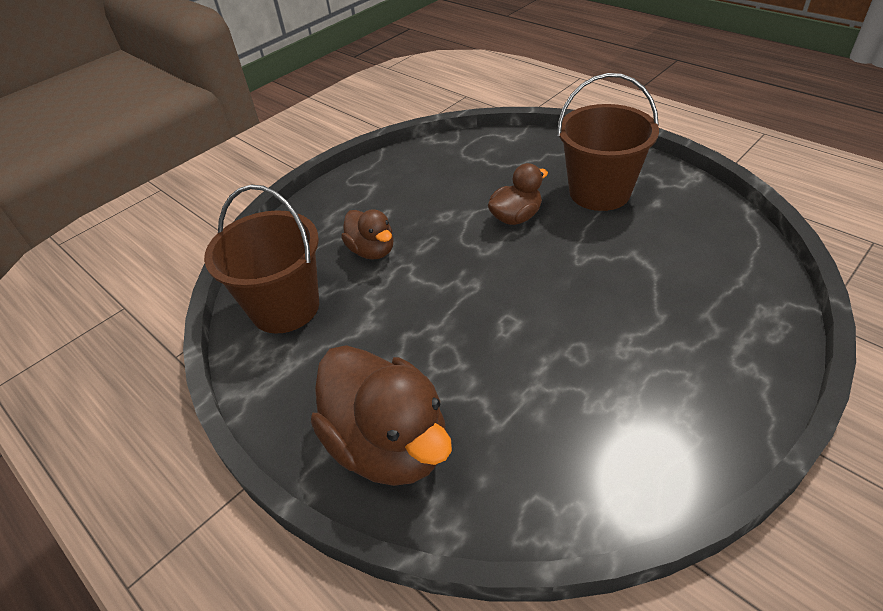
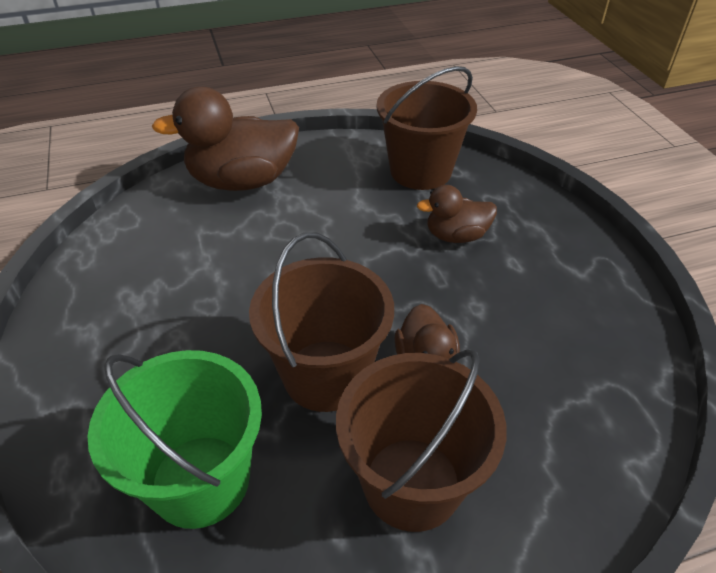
camera: 115 degrees right, 0 degrees up
(569, 253) = (326, 375): none -> brown bucket
(696, 264) = (200, 480): none -> green bucket

